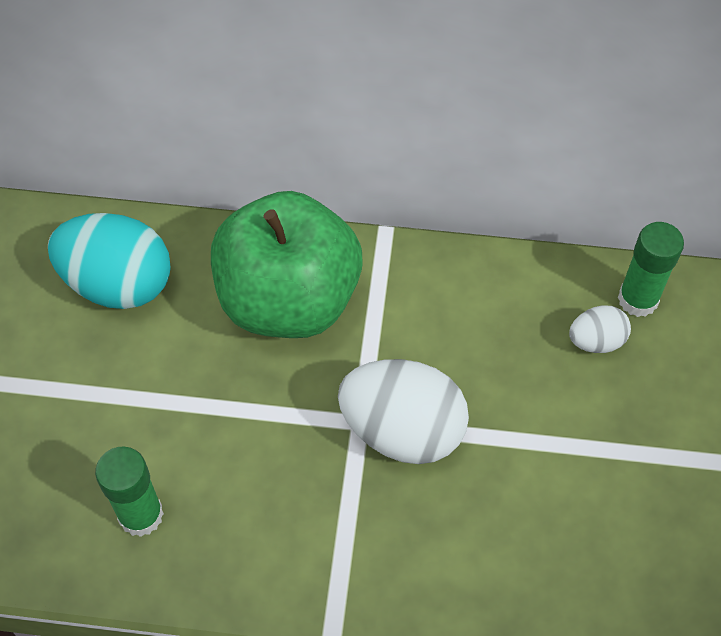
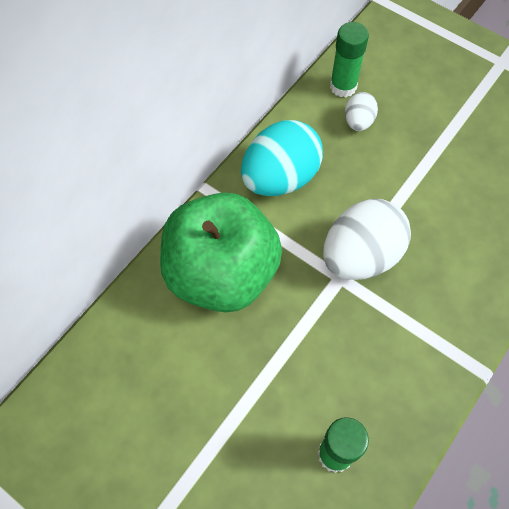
camera: 60 degrees left, 5 degrees up
(118, 284) = (132, 381): turquoise egg -> turquoise egg (280, 178)

